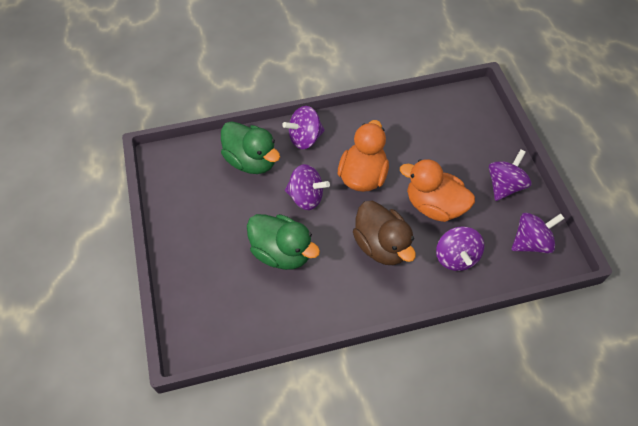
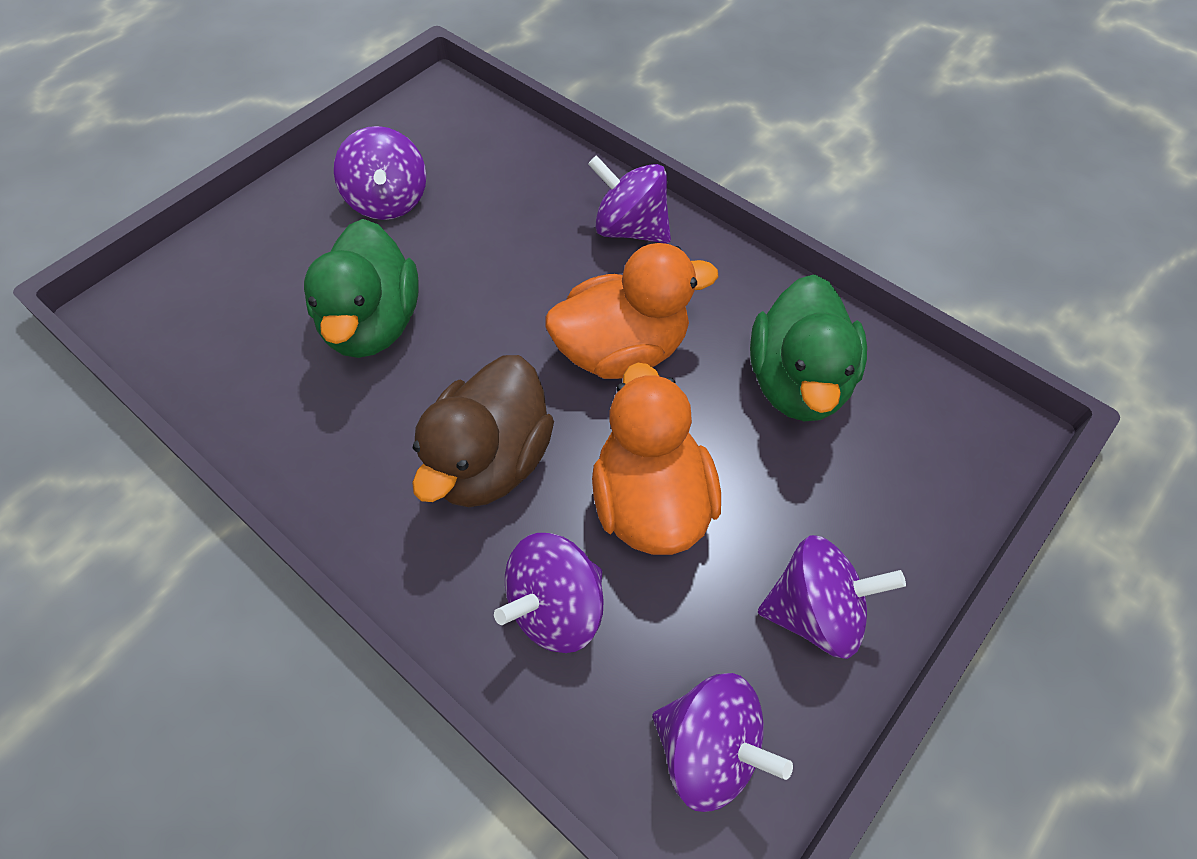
camera: 55 degrees right, 0 degrees up
(251, 161) = (524, 190): green duck -> green duck (797, 382)
(306, 197) = (509, 295): purple spinning top -> purple spinning top (388, 201)

